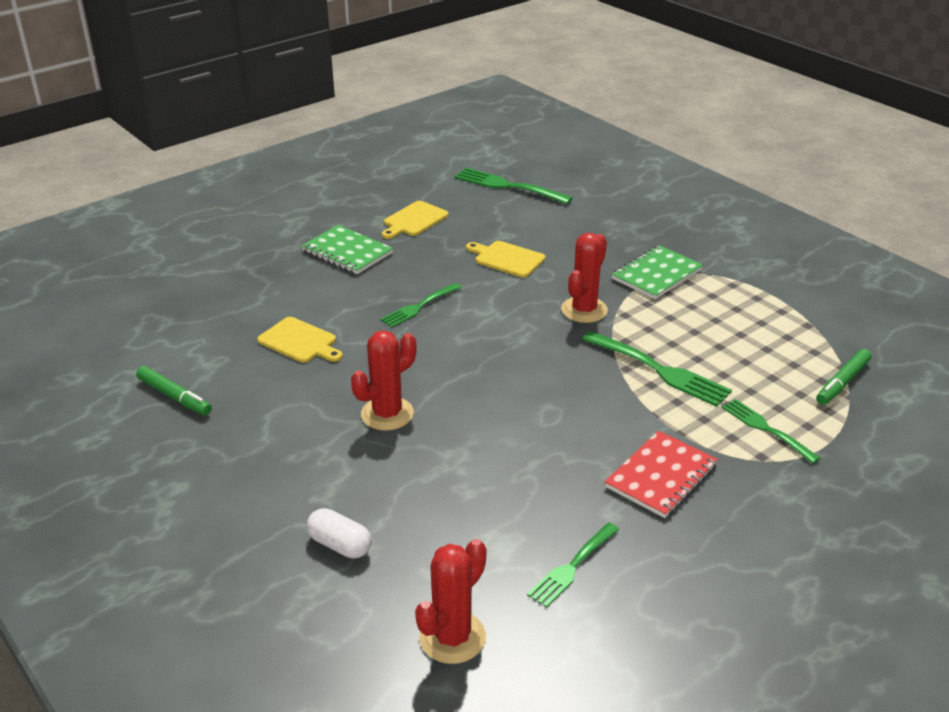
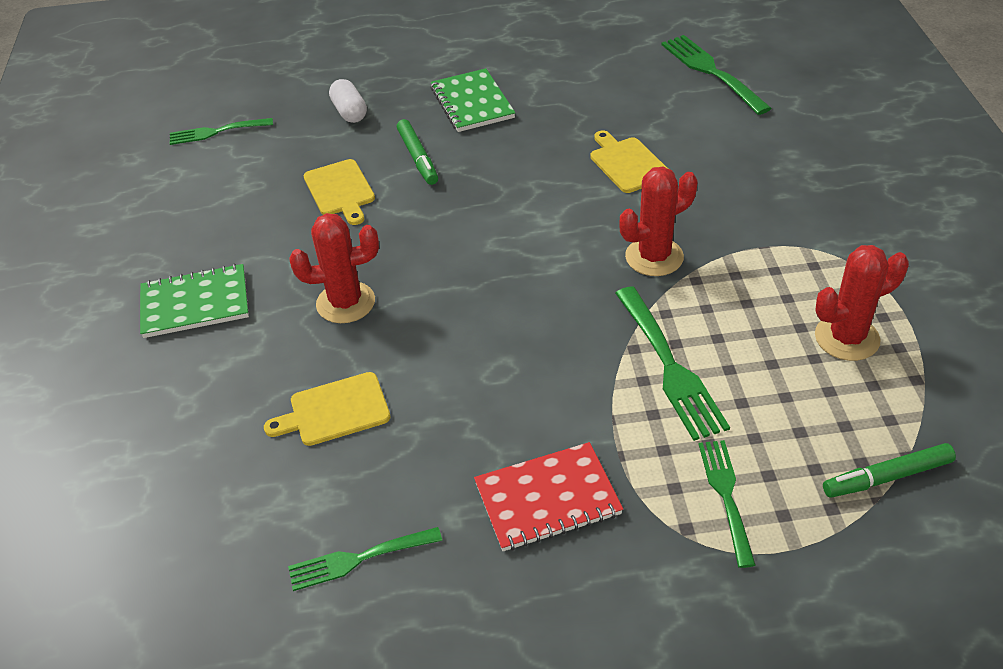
camera: 35 degrees right, 10 degrees up
(175, 397) = (188, 210): green marker -> green marker (418, 158)
(340, 545) = (181, 426): white capsule -> white capsule (349, 112)
(414, 220) = (571, 85): yellow cutting board -> yellow cutting board (334, 410)
(419, 306) = (484, 190): green fork -> green fork (216, 132)
(452, 637) = (184, 576): red cactus -> red cactus (847, 338)
(656, 274) = (782, 241): green notebook -> green notebook (195, 303)

